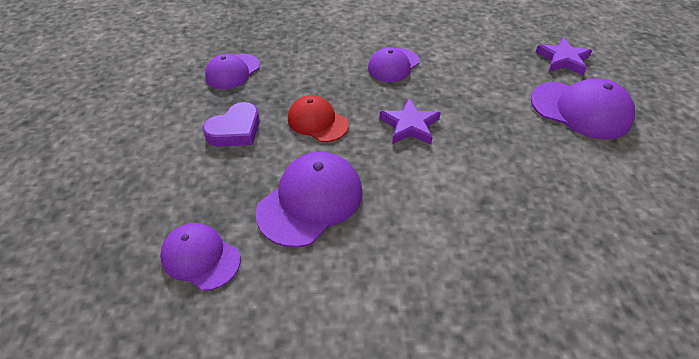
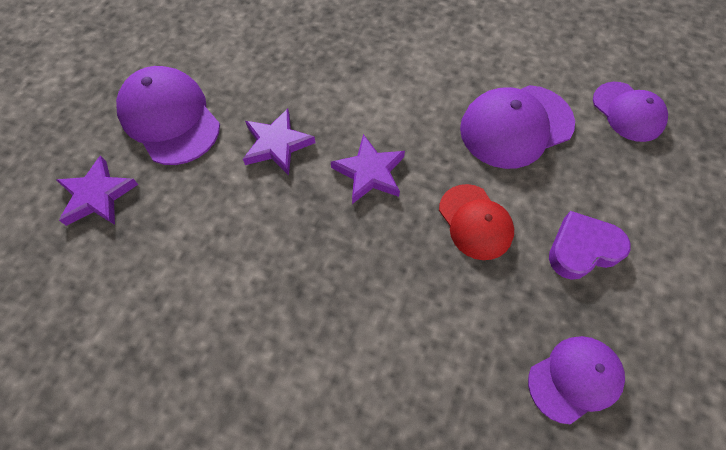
camera: 155 degrees left, 15 degrees up
(393, 65) = (325, 284): purple cap -> none
(489, 120) = (277, 144): none -> purple star

